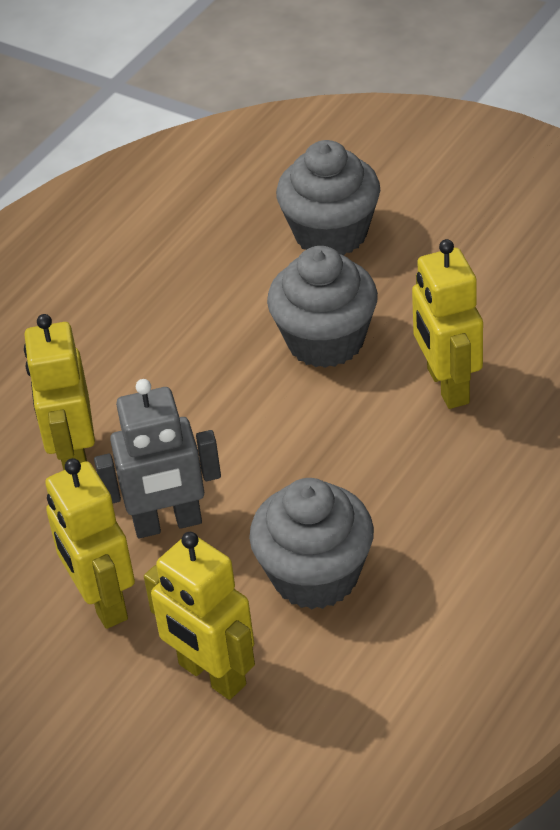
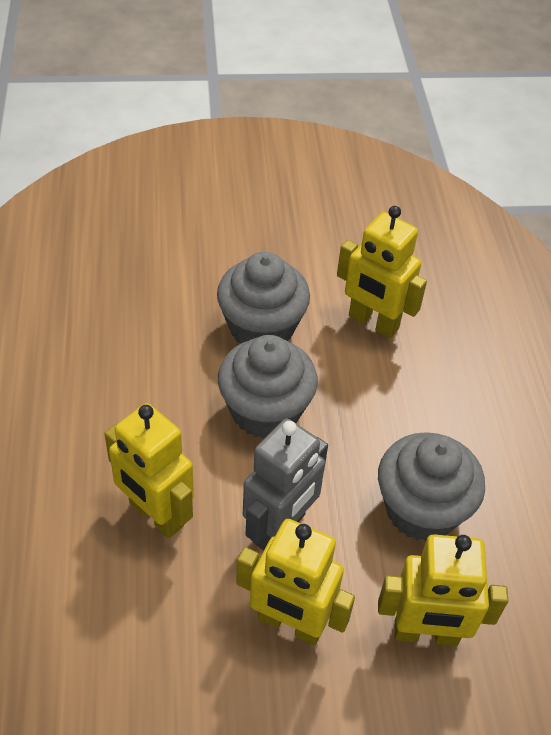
camera: 45 degrees left, 5 degrees up
(331, 234) = (191, 247): grey cupcake -> grey cupcake (265, 411)

